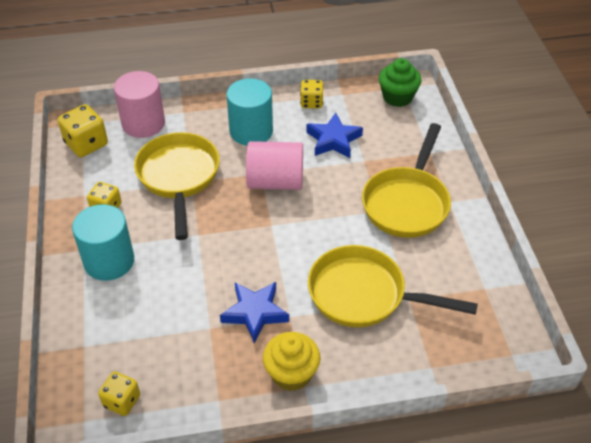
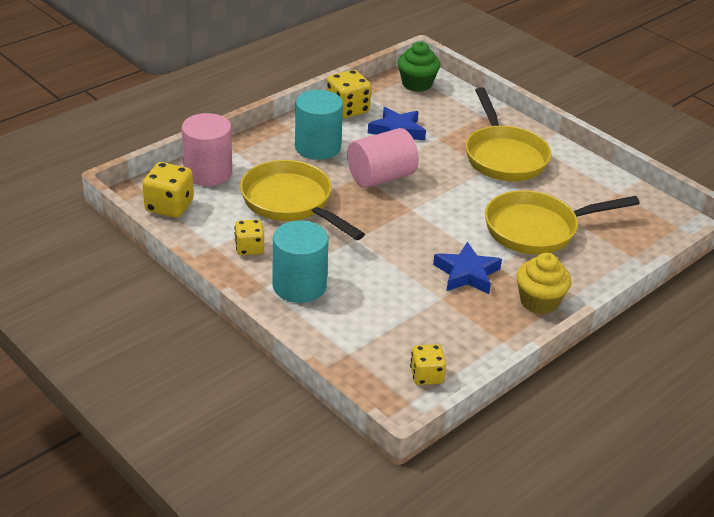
camera: 35 degrees left, 10 degrees down
(311, 103) = (347, 109): yellow dice -> yellow dice, size x1.53

